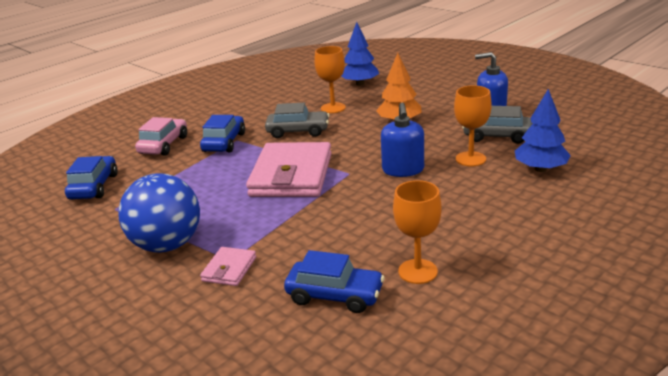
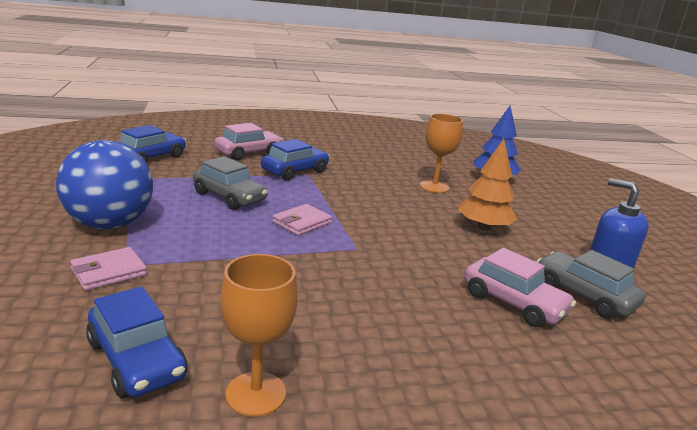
camera: 30 degrees right, 5 degrees down
(291, 175) = (302, 223): pink wallet -> pink wallet, size x0.45
(298, 131) = (370, 191): grey car -> grey car (229, 197)
(403, 170) = (416, 273): blue soap dispenser -> none
(470, 159) = (513, 303): orange goblet -> pink car
(540, 169) = (596, 365): blue tree -> none

